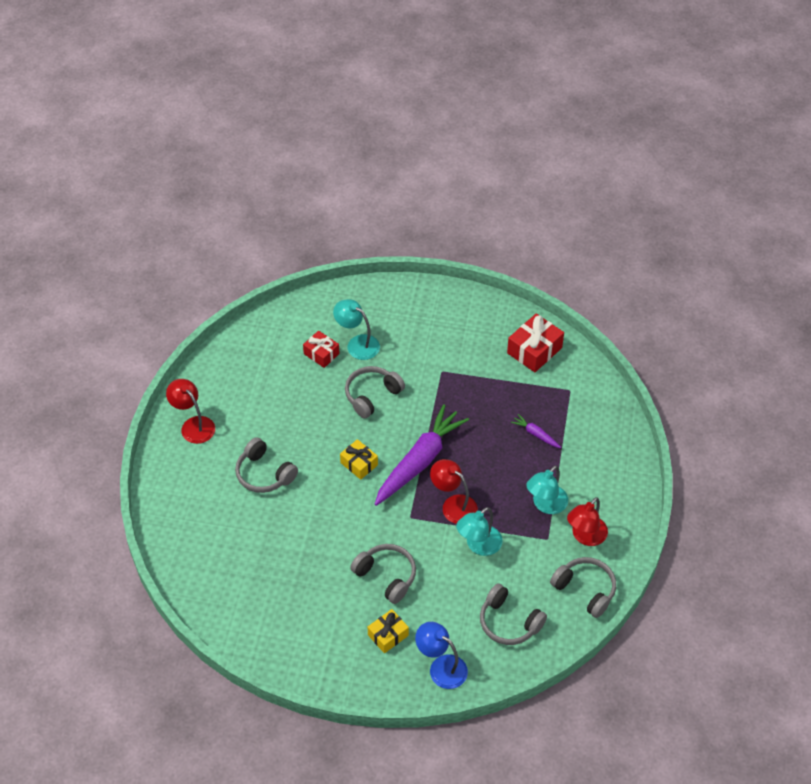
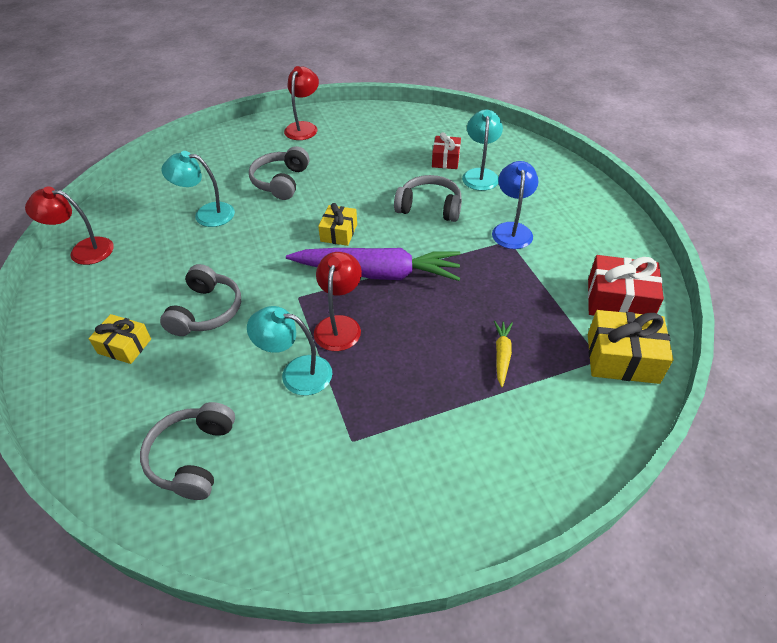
camera: 60 degrees right, 5 degrees down
(441, 667) = (94, 415): blue lamp -> blue lamp (511, 230)
(535, 434) = (502, 355): purple carrot -> yellow carrot
(545, 505) = (404, 414): turquoise lamp -> turquoise lamp (206, 214)
(576, 379) = (622, 358): none -> yellow gift
(585, 536) = (385, 485): red lamp -> red lamp (83, 250)
(585, 590) = (293, 528): grey headphones -> none

